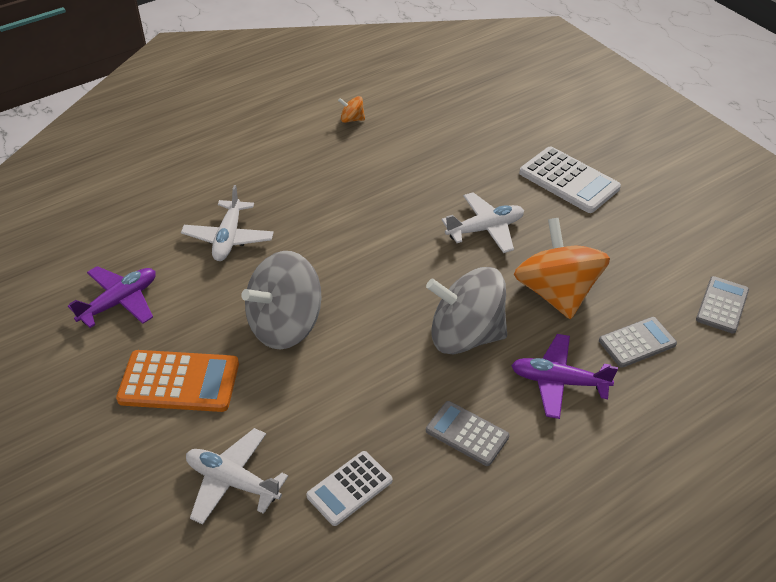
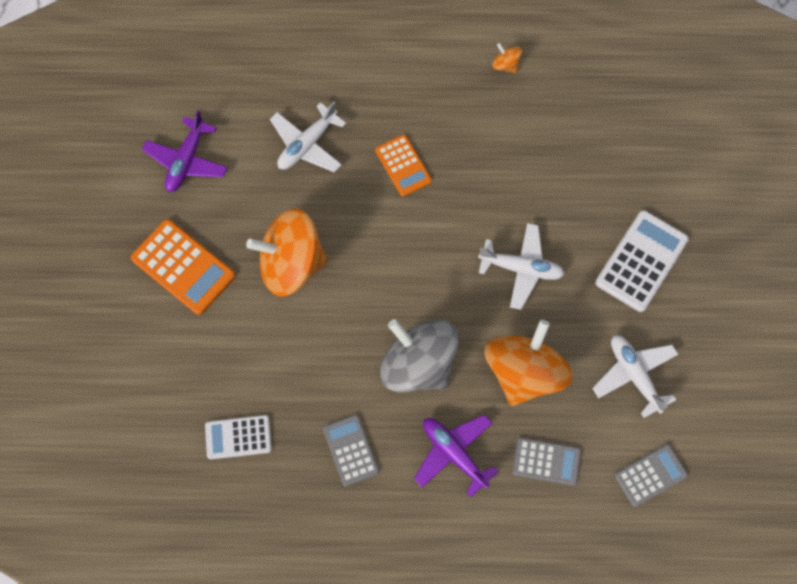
camera: 35 degrees right, 25 degrees up
(120, 302) = (186, 161): purple plane -> purple plane turned 120 degrees clockwise
(232, 481) = (166, 378): white plane -> white plane (634, 375)
(285, 325) = (291, 264): grey spinning top -> orange spinning top
(326, 213) = (403, 165): none -> orange calculator
(569, 180) = (641, 261): white calculator -> white calculator turned 135 degrees counterclockwise

